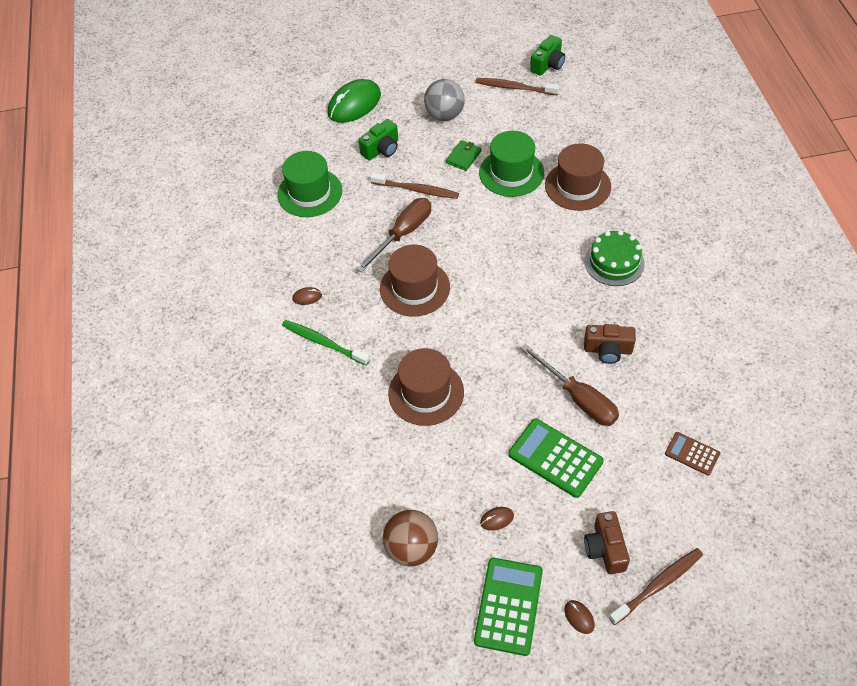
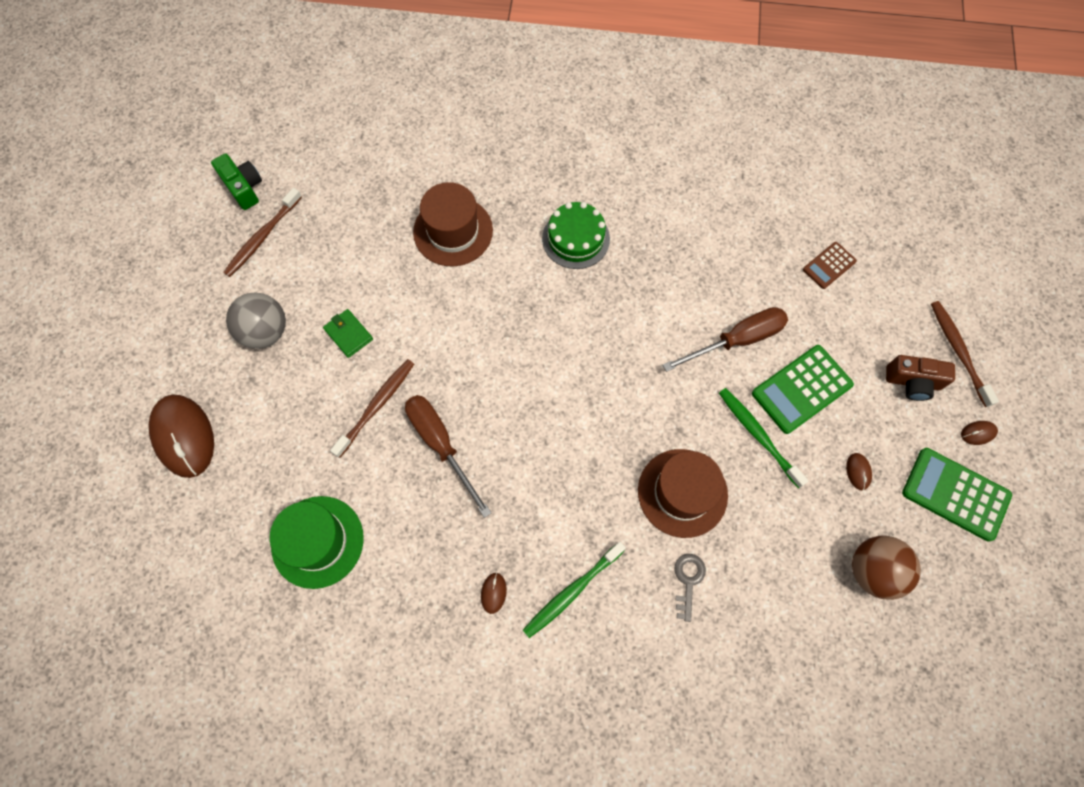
camera: 75 degrees left, 15 degrees up
(354, 104) = (184, 436): green mouse -> brown mouse
(356, 414) = (688, 581): none -> grey key
(381, 149) = (286, 426): green camera -> none
(415, 288) = (530, 457): brown hat -> none
(498, 434) = (758, 435): none -> green toothbrush
(511, 173) = (400, 291): green hat -> none
(608, 350) = (687, 290): brown camera -> none

